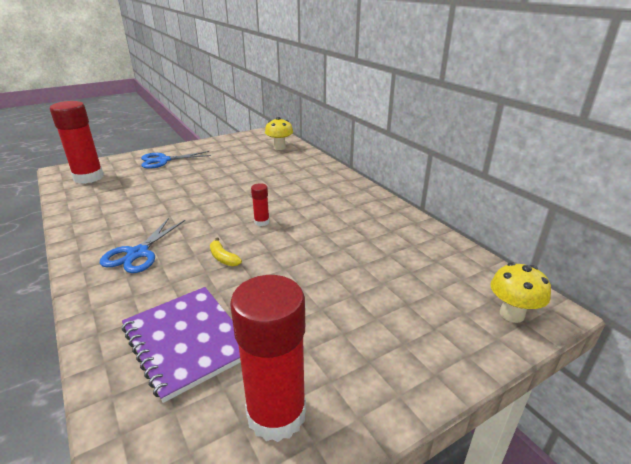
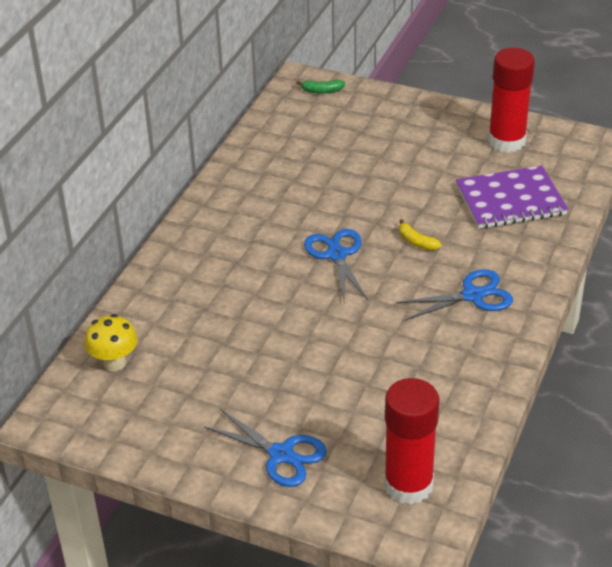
camera: 125 degrees left, 10 degrees up
(187, 341) = (510, 200): purple notebook -> purple notebook turned 60 degrees clockwise
(223, 258) = (416, 242): yellow banana -> yellow banana turned 120 degrees clockwise
(261, 222) = (336, 255): red glue stick -> blue scissors
(512, 314) = (322, 91): yellow mushroom -> green banana

